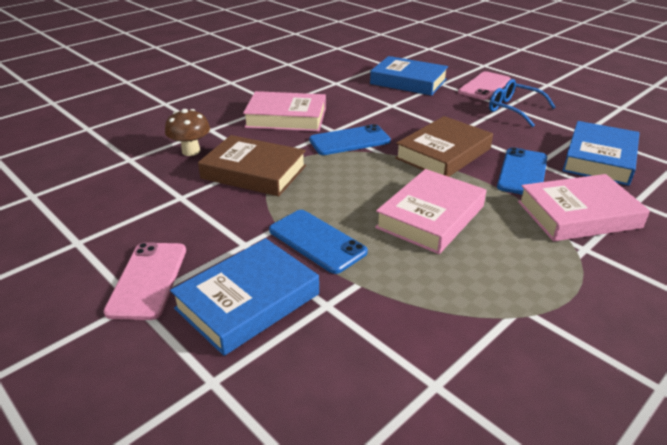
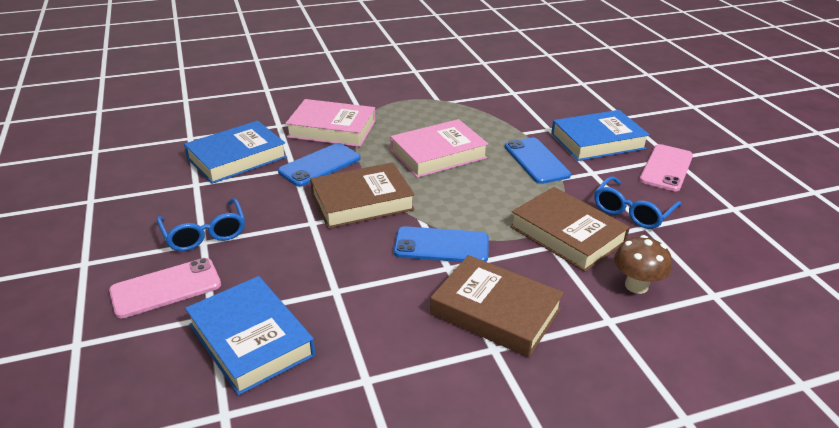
camera: 155 degrees left, 0 degrees up
(195, 208) = (632, 212): none -> blue glasses
(286, 118) = (495, 311): pink book -> brown book

